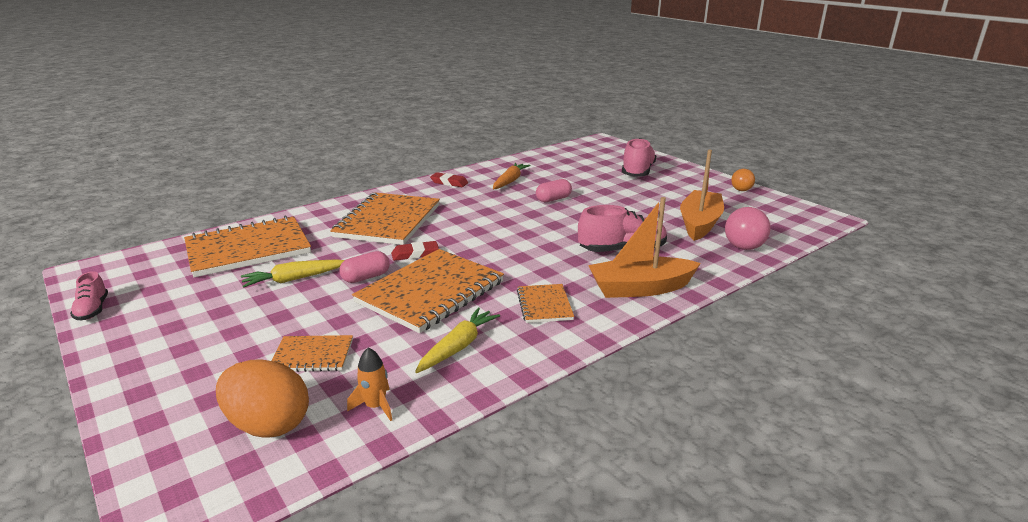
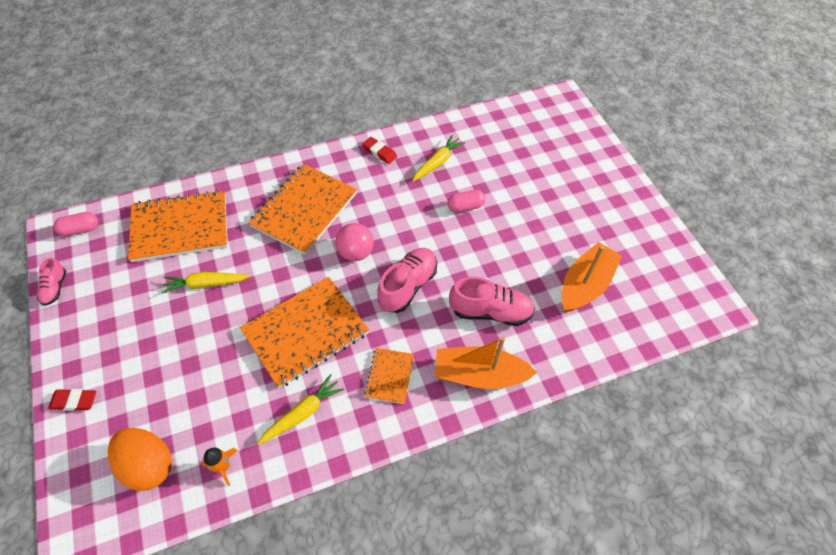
camera: 15 degrees right, 30 degrees up
(312, 355) = (195, 392): orange notebook -> none
(366, 277) = (261, 296): pink capsule -> pink capsule (80, 229)
(415, 254) = (311, 271): red eraser -> red eraser (74, 401)
(510, 181) = (437, 162): orange carrot -> yellow carrot
(637, 172) = (571, 173): pink shoe -> pink shoe (408, 286)
(741, 190) = (660, 233): orange ball -> none
(743, 247) = (605, 336): pink ball -> pink ball (356, 252)

